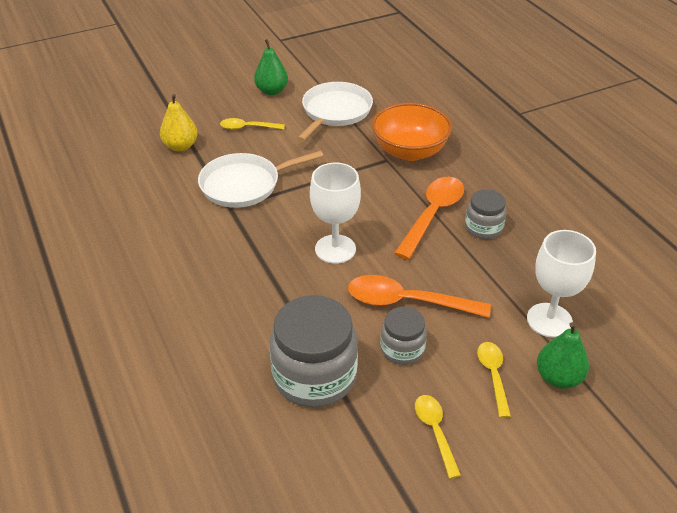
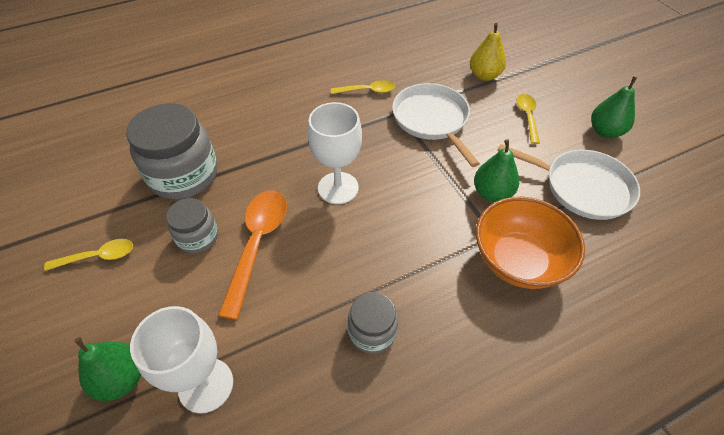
camera: 90 degrees right, 10 degrees up
(341, 157) = (492, 193): none -> green pear
(432, 215) = (394, 277): orange spoon -> none
(493, 375) = (144, 312): yellow spoon -> yellow spoon (367, 91)

